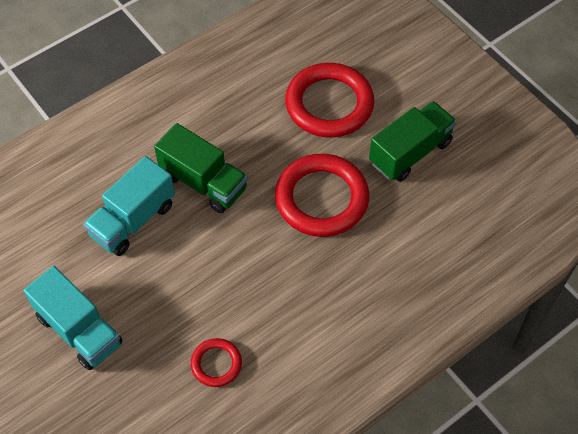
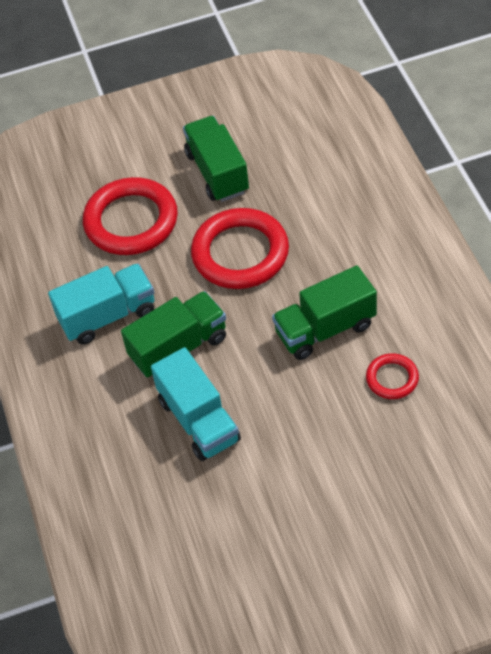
camera: 65 degrees left, 5 degrees down
(79, 330) = (314, 493): turquoise truck -> turquoise truck (108, 316)
(256, 292) = (325, 329): none -> green truck

